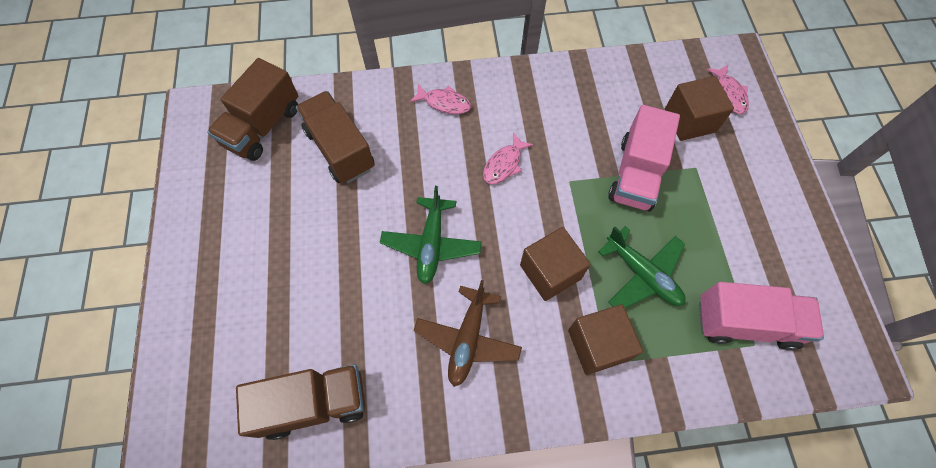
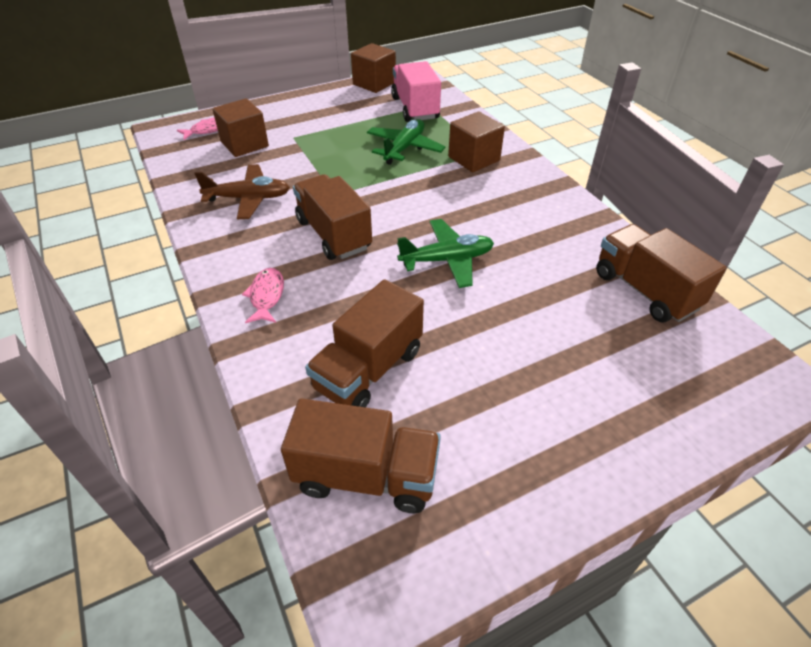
camera: 110 degrees left, 20 degrees down
(467, 339) = (518, 218): brown plane -> brown plane (248, 199)
(504, 164) = (333, 234): pink fish -> brown truck
(550, 272) = (430, 189): brown cube -> brown cube (374, 83)
(636, 174) = (312, 162): pink truck -> none

